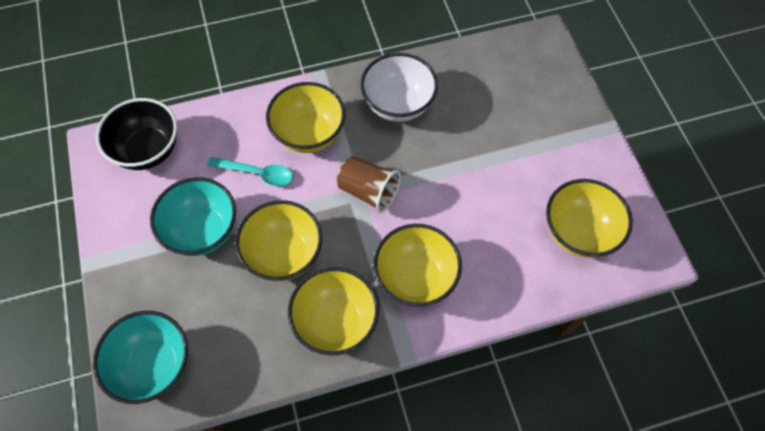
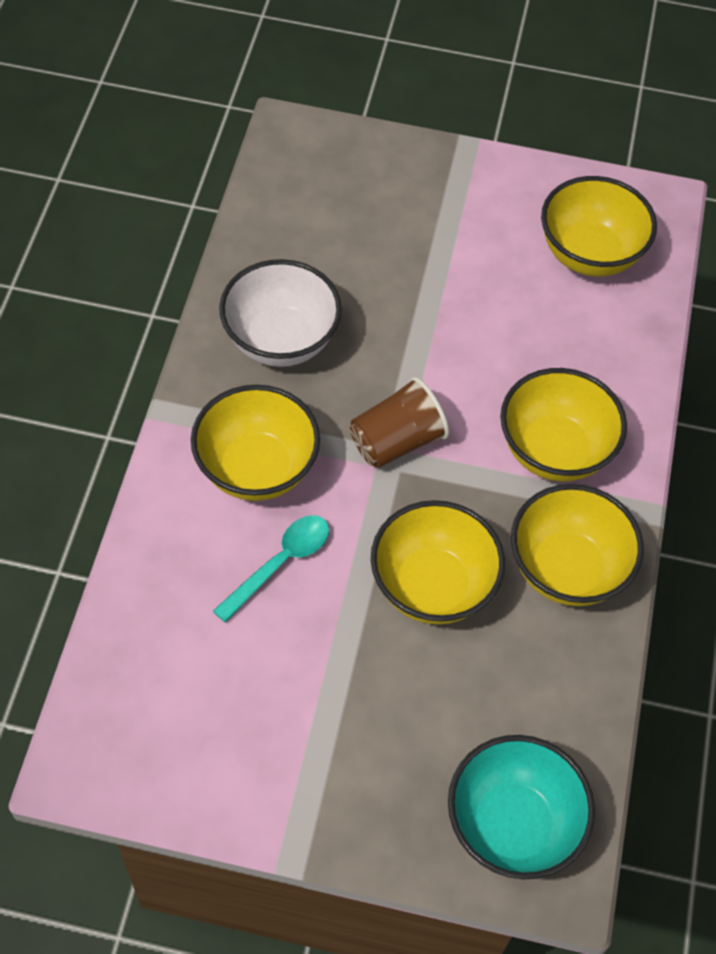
camera: 65 degrees left, 5 degrees down
(148, 150) = (139, 696): black bowl -> none
(202, 231) = (332, 675): turquoise bowl -> none

